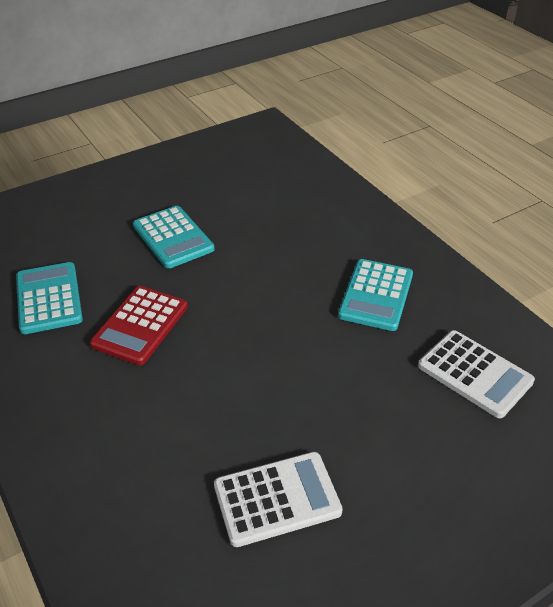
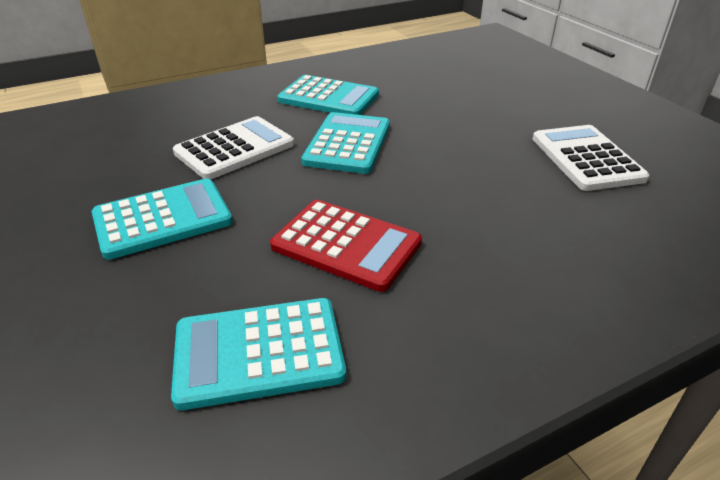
camera: 85 degrees left, 5 degrees down
(284, 315) = (347, 144): none -> turquoise calculator
(475, 374) = (431, 71): white calculator -> white calculator (234, 149)

